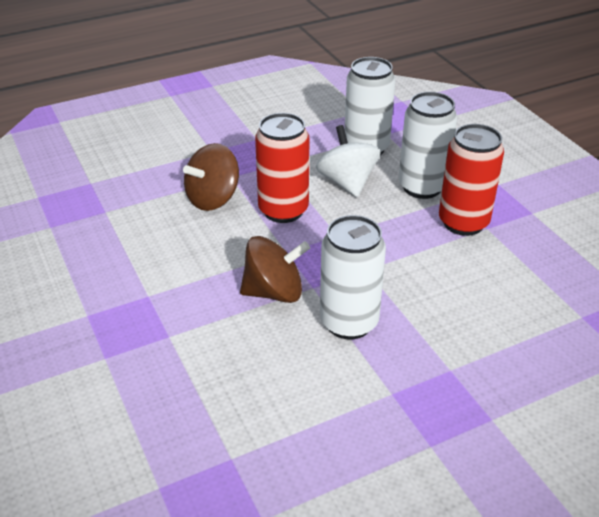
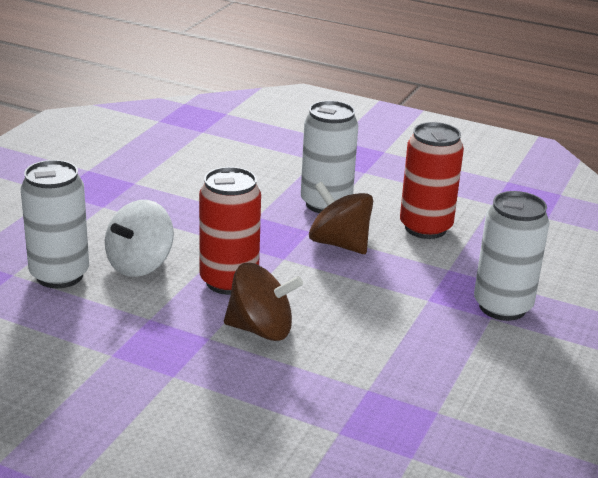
camera: 130 degrees left, 10 degrees down
(422, 187) = (103, 225): white can -> white can (502, 307)
(463, 222) = (139, 193): red can -> red can (425, 228)

